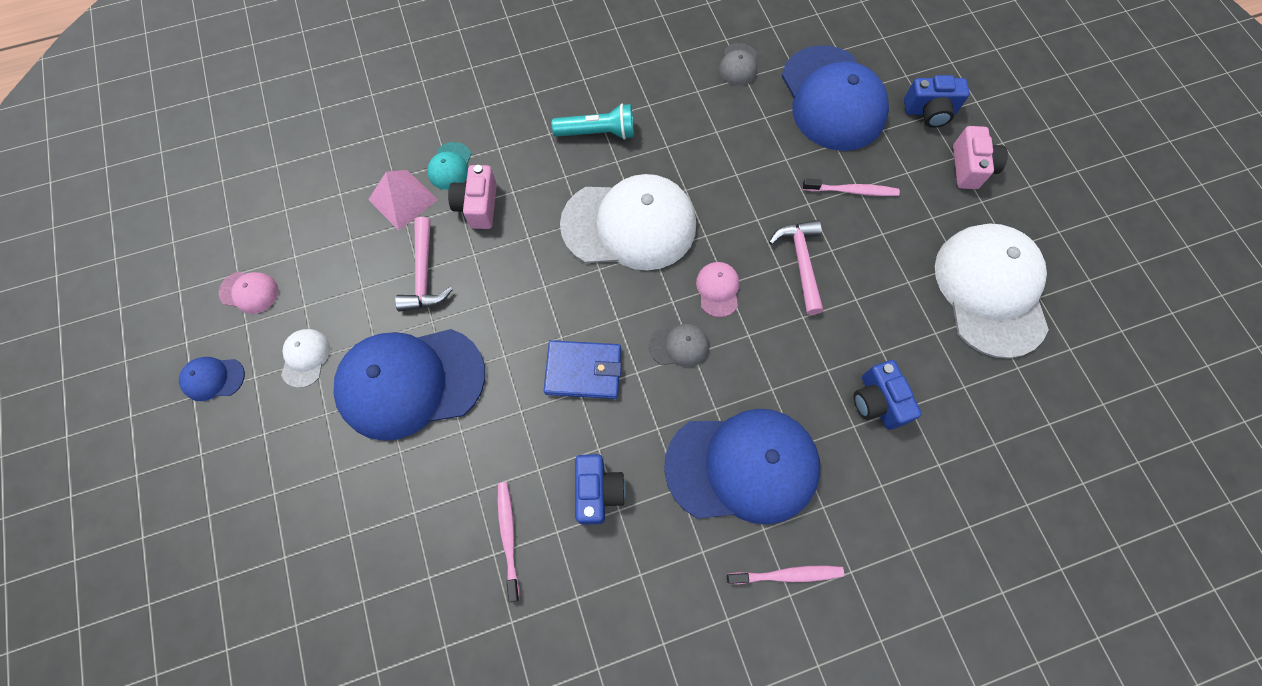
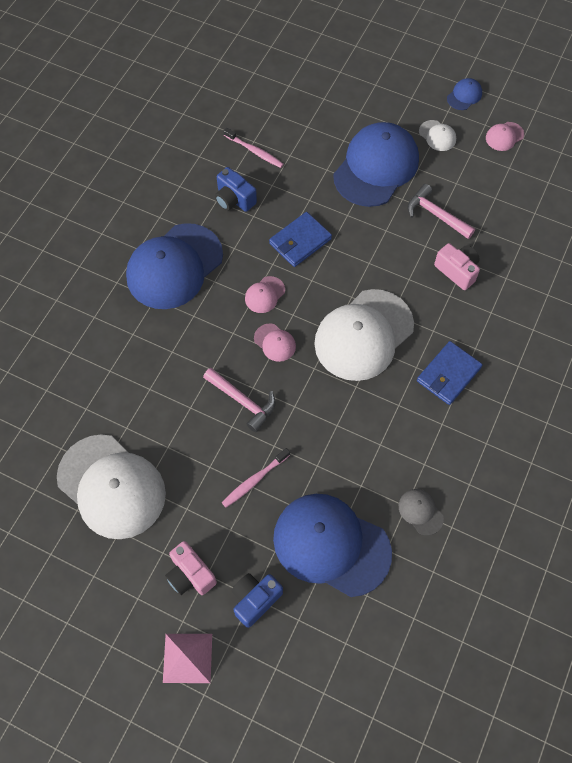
camera: 135 degrees right, 5 degrees down
(403, 199) = (499, 239): pink pyramid -> pink pyramid (187, 658)
(450, 166) = (501, 278): turquoise cap -> none
(598, 133) = (448, 374): turquoise flashlight -> blue wallet
(679, 346) = (265, 295): grey cap -> pink cap
(787, 575) = (110, 240): pink toothbrush -> none
(878, 401) = (130, 358): blue camera -> none

